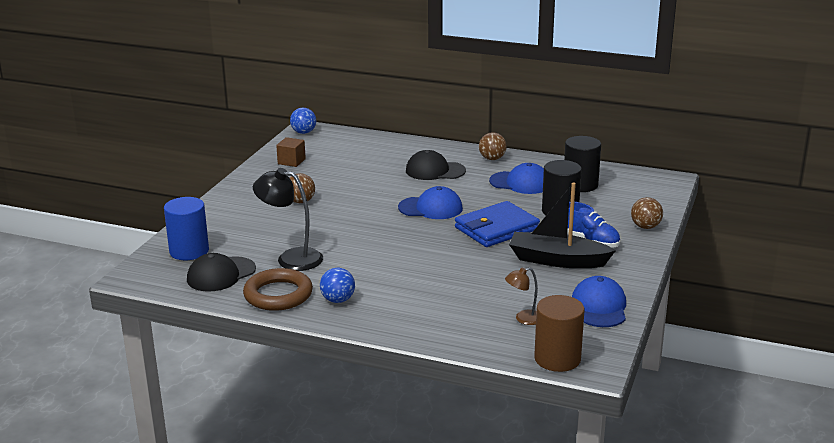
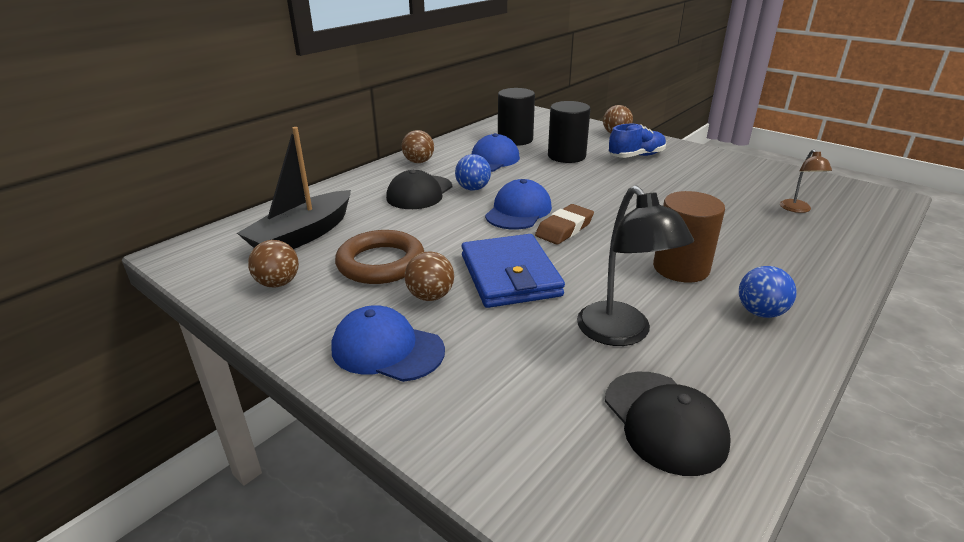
camera: 70 degrees left, 5 degrees up
(189, 251) = (554, 454): blue cylinder -> none
(278, 295) = (744, 364): brown ring -> brown ring (381, 263)
(291, 161) = (278, 283): brown cube -> brown ball
(291, 258) = (621, 334): black lamp -> black lamp turned 60 degrees counterclockwise
(303, 132) = (185, 257): blue ball -> blue ball (473, 189)
(413, 227) = (564, 229): none -> brown eraser
(496, 228) = (590, 187): blue wallet -> blue wallet (510, 275)
(557, 260) = (672, 174): black boat -> black boat (303, 235)
(557, 359) = (877, 209): brown cylinder -> brown cylinder (681, 268)
(599, 307) = (769, 175): blue cap -> blue cap (387, 349)

